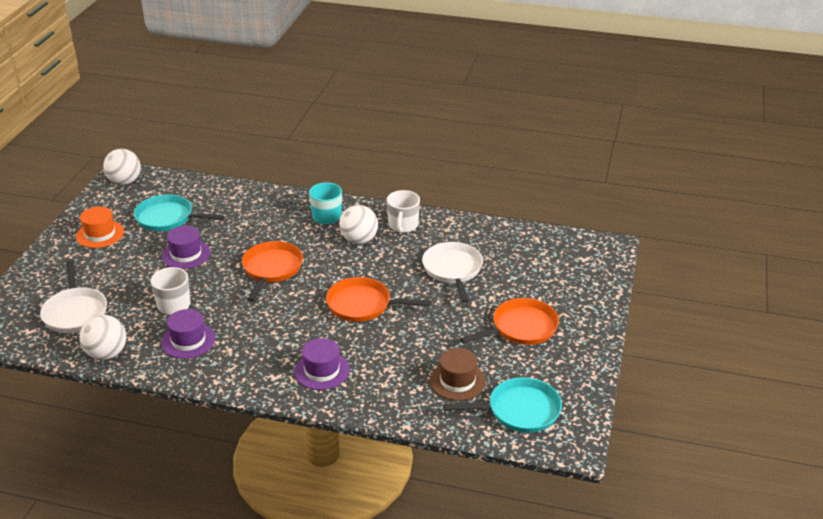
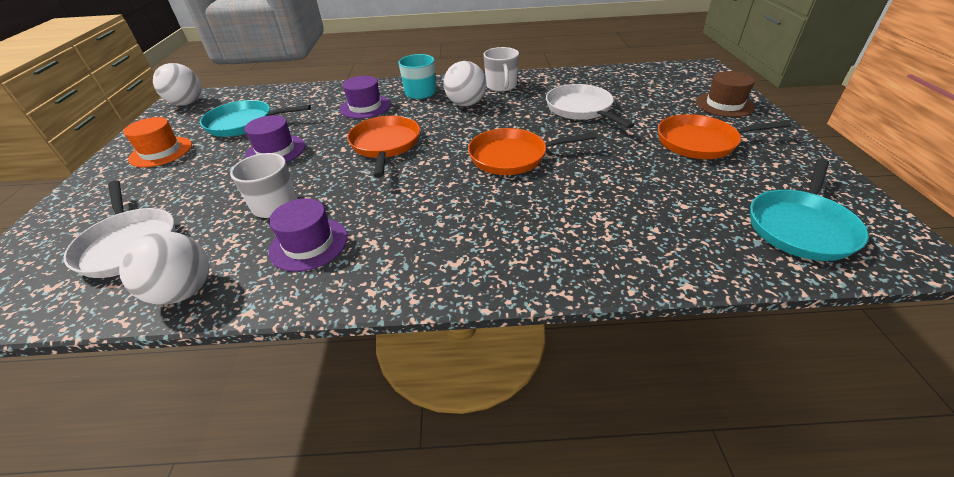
camera: 15 degrees left, 5 degrees up
(322, 371) = (515, 239): purple hat -> purple hat (365, 107)
(457, 381) = (692, 210): brown hat -> brown hat (724, 105)
(519, 410) = (800, 227): turquoise pan -> turquoise pan turned 150 degrees clockwise
(521, 328) = (700, 142): orange pan -> orange pan turned 135 degrees counterclockwise

